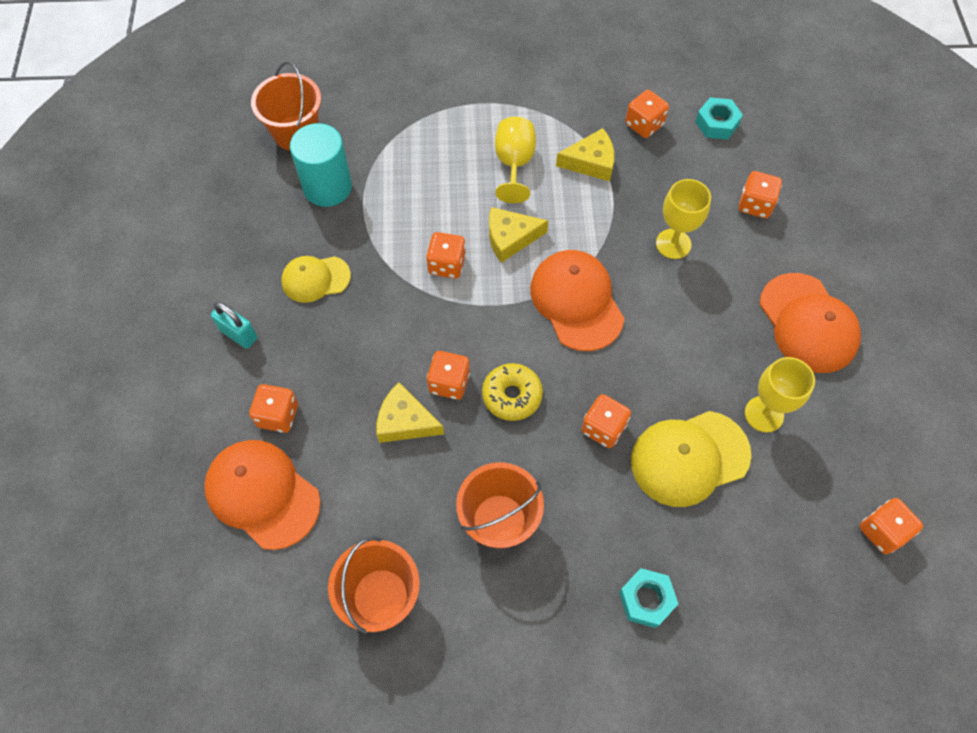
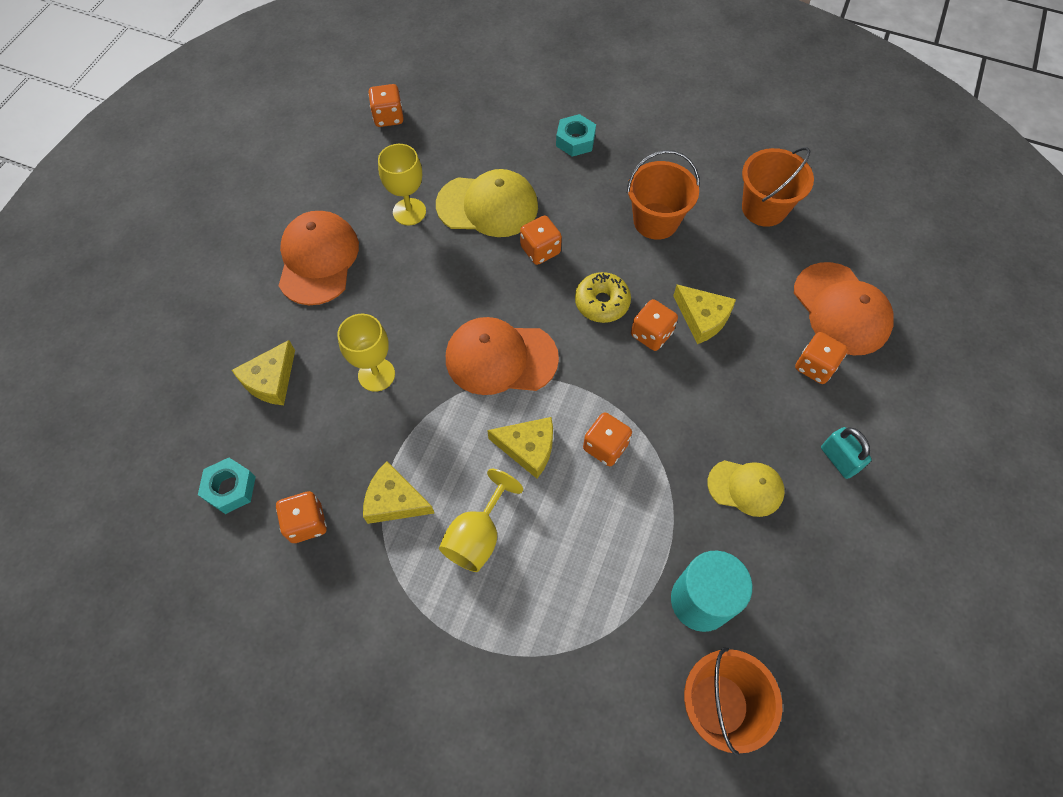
camera: 155 degrees left, 0 degrees up
(576, 301) = (501, 358): orange cap -> orange cap turned 90 degrees clockwise
(755, 205) = (271, 380): orange dice -> yellow cheese

